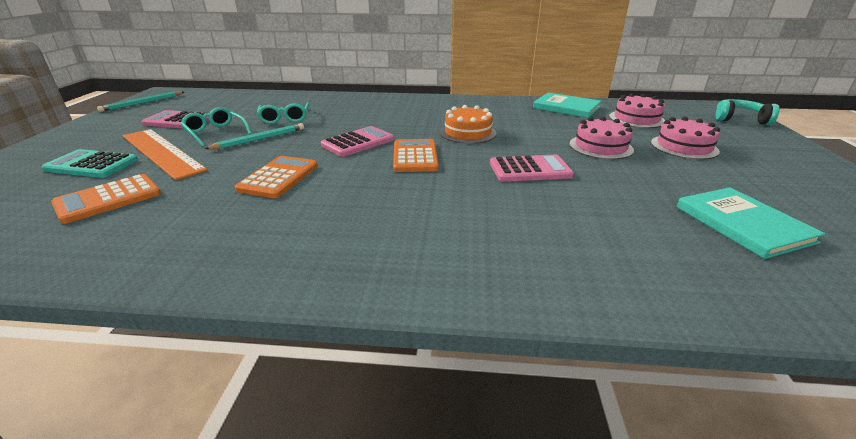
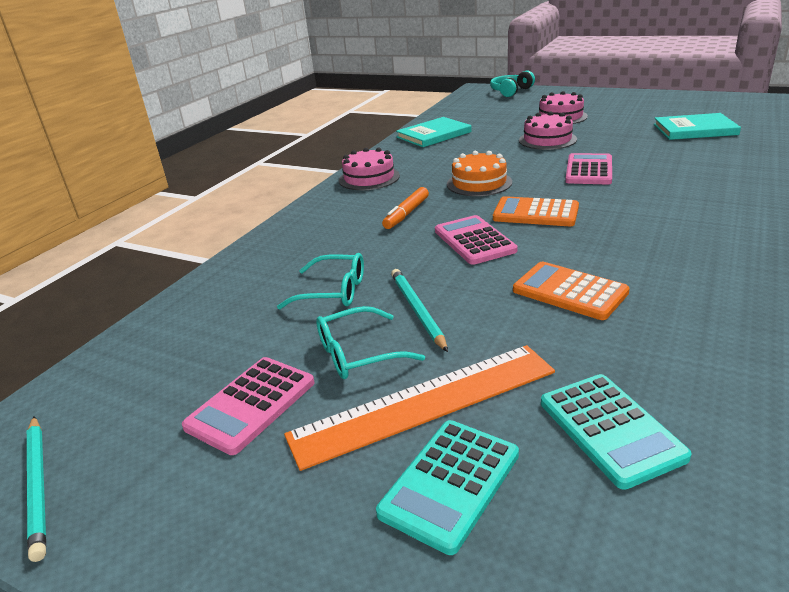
camera: 65 degrees left, 0 degrees up
(108, 199) = (610, 429): orange calculator -> turquoise calculator
(398, 120) = (406, 214): none -> orange marker
(636, 119) = (487, 118): pink cake -> pink cake (369, 178)

